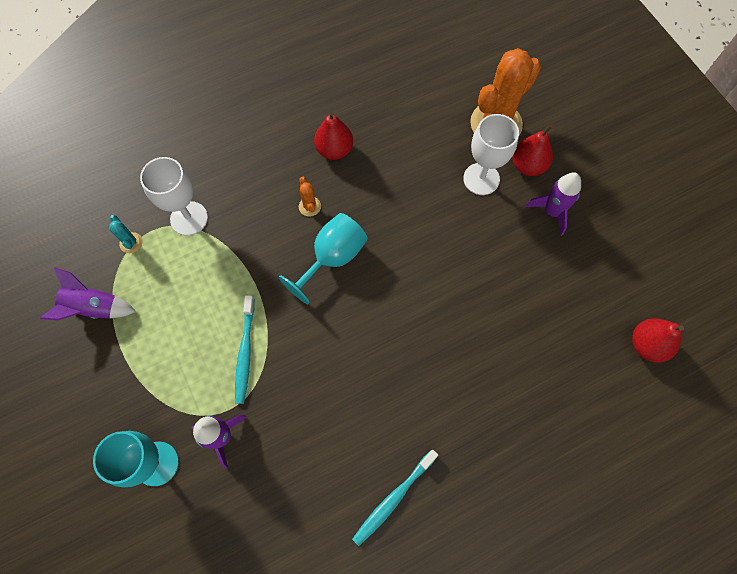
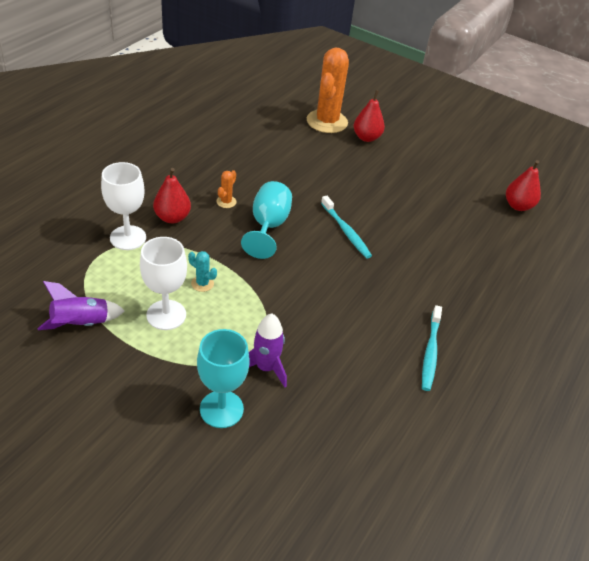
camera: 35 degrees left, 25 degrees down
(131, 243) = (85, 269): turquoise cactus -> turquoise cactus (202, 283)
(245, 352) = (243, 306): turquoise toothbrush -> turquoise toothbrush (346, 231)
(309, 206) = (226, 202): orange cactus -> orange cactus turned 75 degrees clockwise
(334, 150) = (220, 164): red pear -> red pear (172, 218)
(481, 179) = (341, 152): white goblet -> white goblet (166, 315)
(552, 212) = (402, 157): purple rocket -> none

